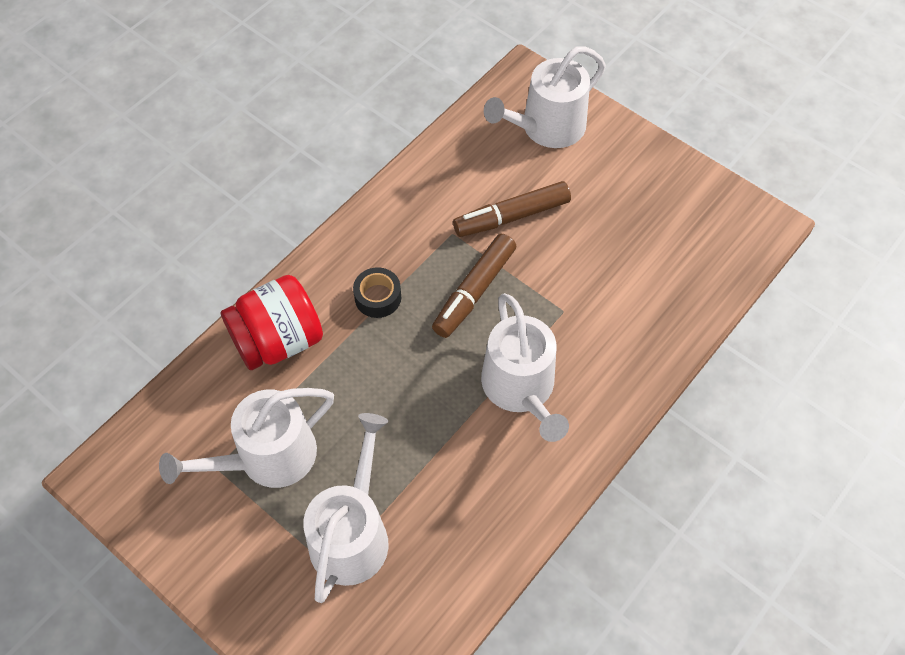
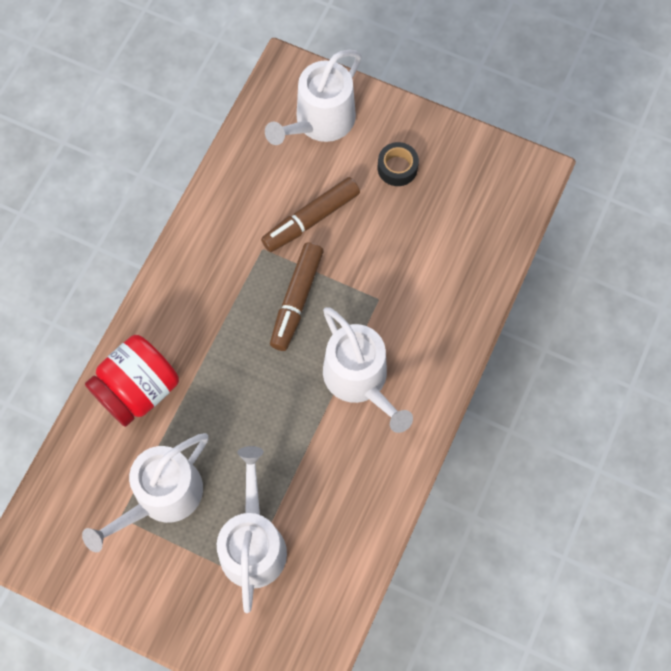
camera: 15 degrees left, 10 degrees up
(378, 297) = (213, 327): black tape -> black tape (397, 168)

